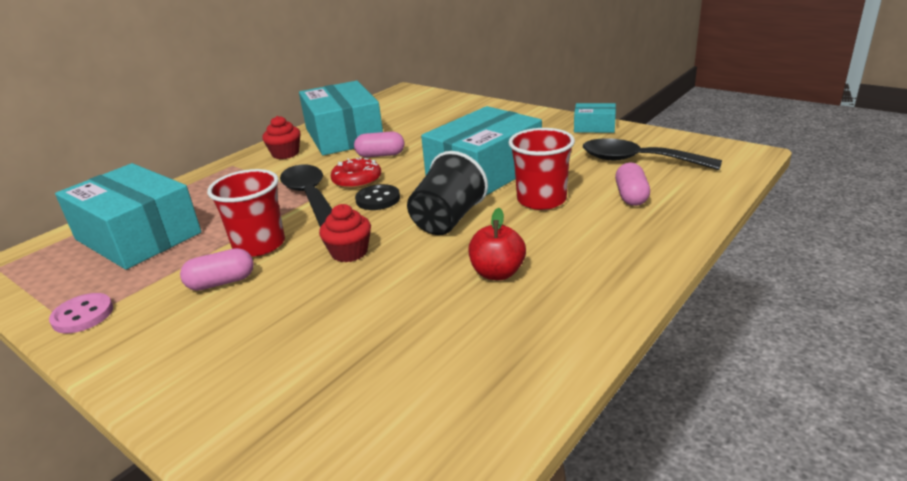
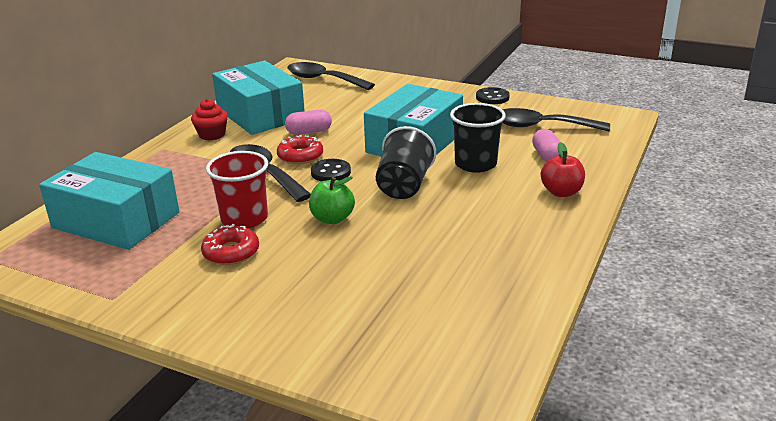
camera: 15 degrees left, 0 degrees up
(83, 315) = (117, 290): pink button -> none
(221, 282) = (231, 252): pink capsule -> red donut
(349, 252) = (332, 219): red cupcake -> green apple
(425, 104) = (323, 80): none -> black spoon
(497, 273) = (467, 225): red apple -> red apple (561, 192)
(541, 200) = (475, 164): red cup -> black cup
(594, 127) = (492, 97): turquoise box -> black button

